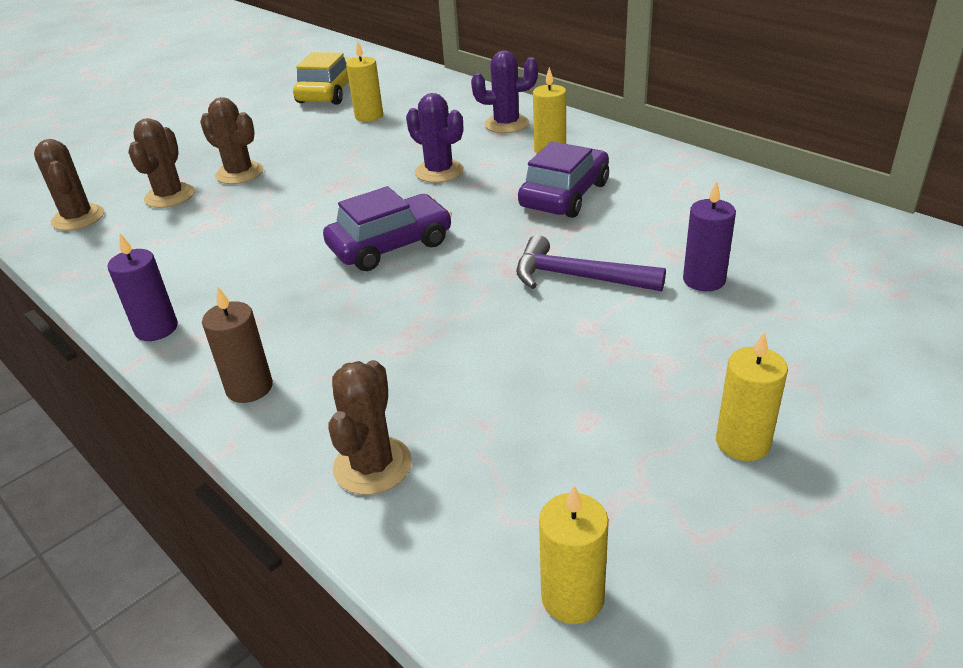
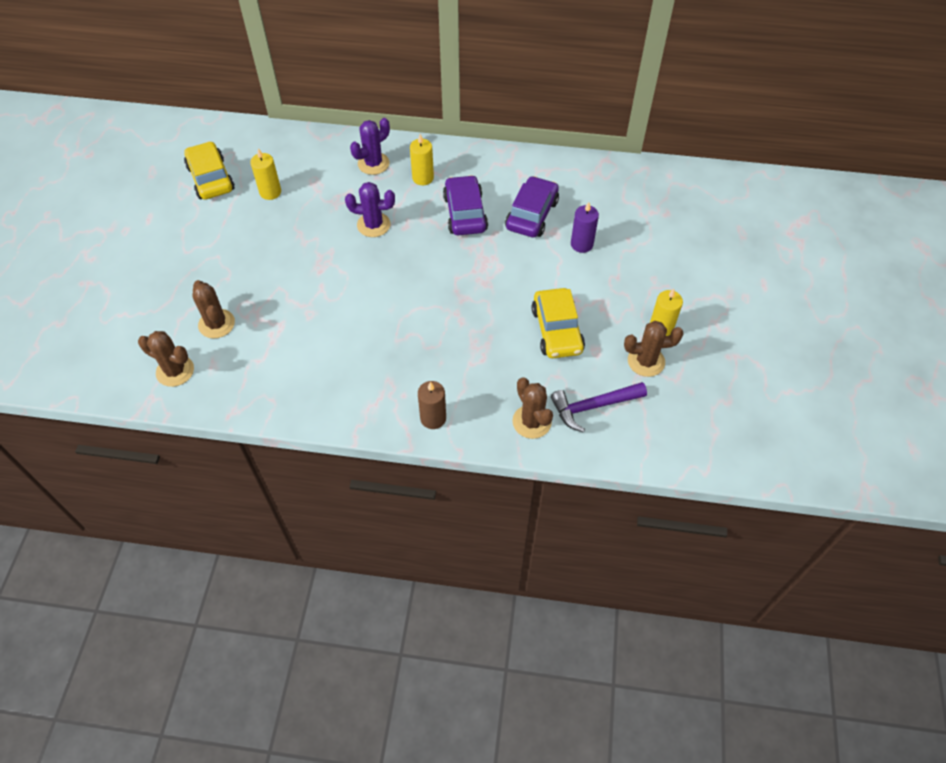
camera: 40 degrees left, 20 degrees up
(156, 329) = (340, 414): purple candle -> none
(239, 173) = (241, 283): brown cactus -> brown cactus (646, 361)
(390, 245) = (406, 296): purple car -> purple car (532, 214)
(550, 365) = (557, 330): none -> yellow car
(572, 597) = (653, 428): yellow candle -> none
(578, 277) = (523, 271): purple hammer -> purple hammer (593, 406)

